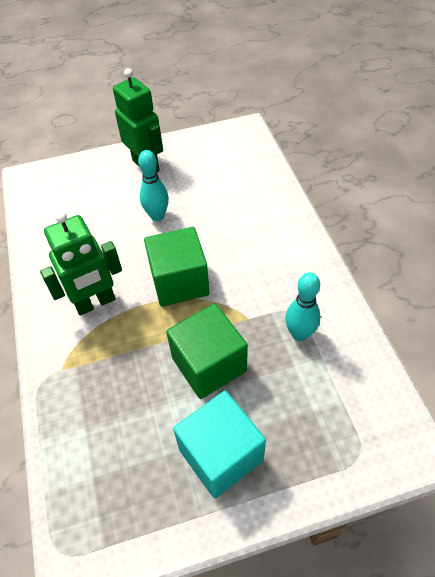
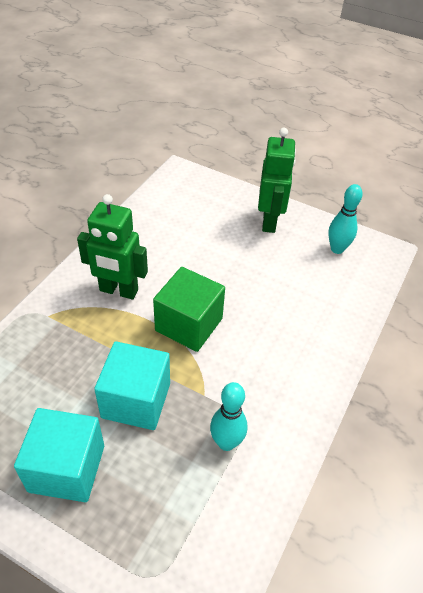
camera: 40 degrees right, 5 degrees down
(157, 216) = (232, 265): turquoise bowling pin -> turquoise bowling pin (337, 249)
(209, 364) = (136, 400): green cube -> turquoise cube

